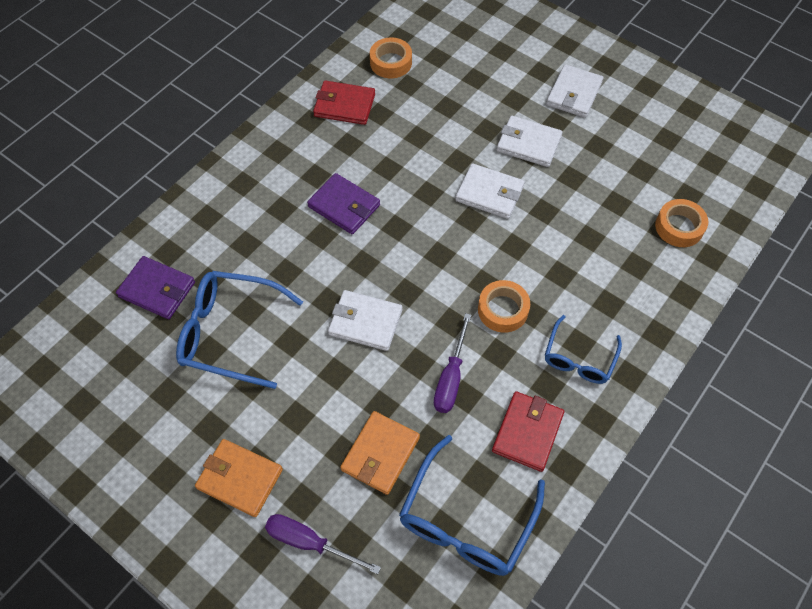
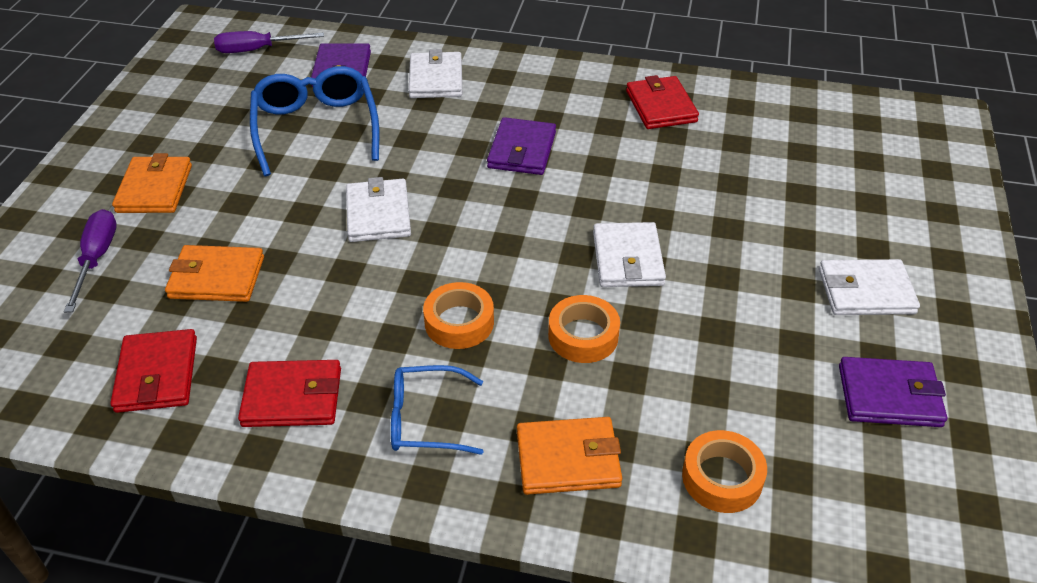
camera: 65 degrees right, 15 degrees down
(391, 62) = (756, 119): orange tape -> orange tape (583, 336)
(451, 378) = (338, 305): purple screwdriver -> purple screwdriver (257, 50)
(467, 519) = (157, 374): blue glasses -> red wallet
(528, 144) = (737, 271): white wallet -> white wallet (436, 79)
(639, 294) = (568, 459): none -> orange wallet
(653, 126) = (889, 396): none -> purple wallet

